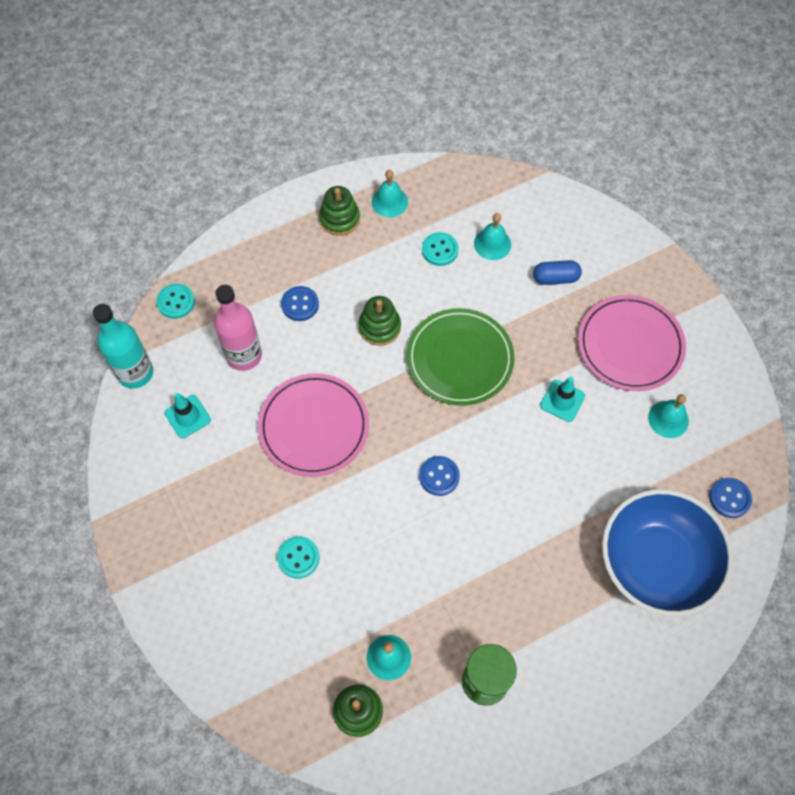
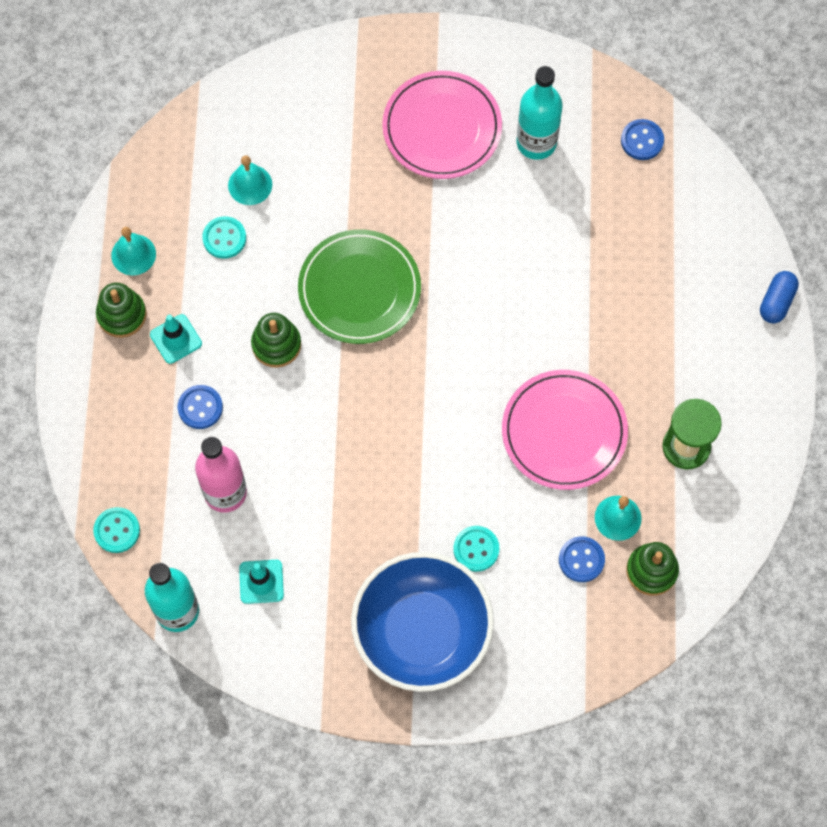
camera: 60 degrees left, 5 degrees up
(314, 427) = (348, 465): pink plate -> pink plate (564, 432)
(439, 476) = (470, 377): blue button -> blue button (581, 560)
(555, 278) = (327, 150): blue capsule -> blue capsule (776, 302)
(562, 401) = (461, 223): turquoise traffic cone -> turquoise traffic cone (176, 339)
(656, 563) = (664, 239): blue bowl -> blue bowl (422, 632)
(668, 419) = (536, 142): turquoise bell -> turquoise bottle

